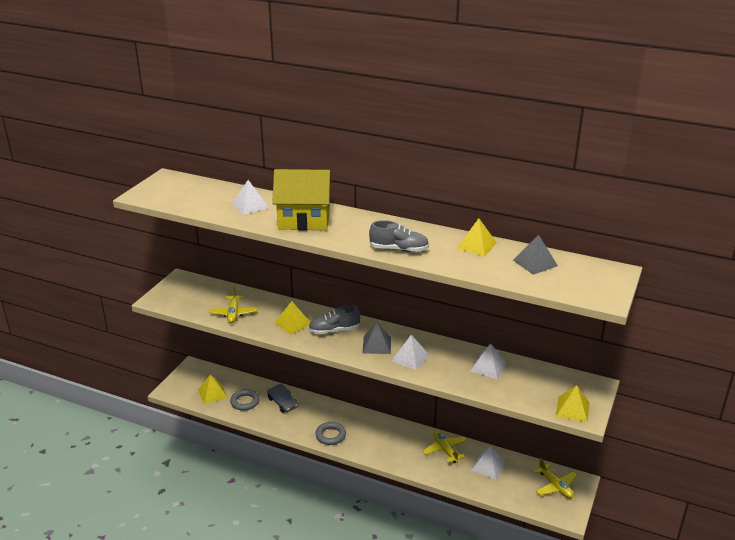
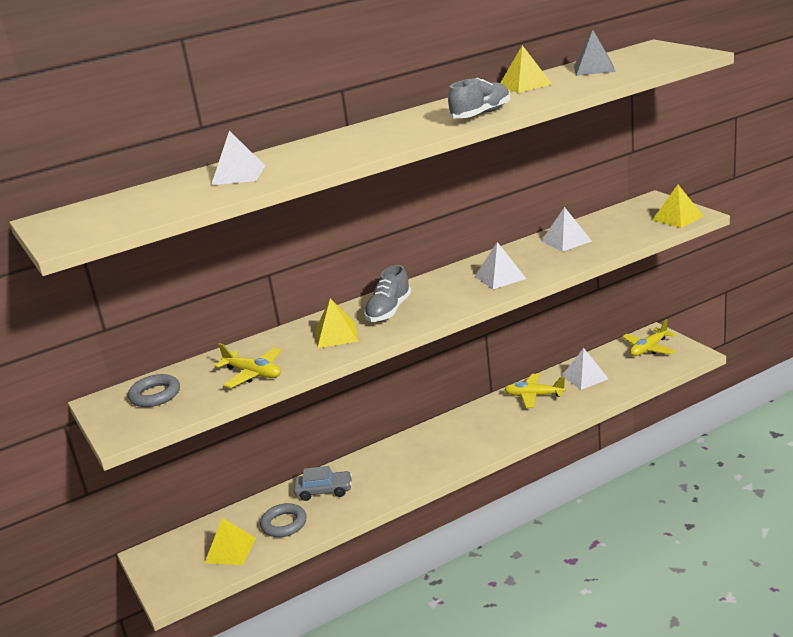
camera: 50 degrees left, 5 degrees down
(304, 220) = (333, 150): yellow house -> none
(330, 435) = (427, 469): grey ring -> grey ring (155, 395)
(376, 345) = (452, 291): grey pyramid -> none
(555, 486) = (649, 348): yellow plane -> yellow plane turned 135 degrees clockwise

